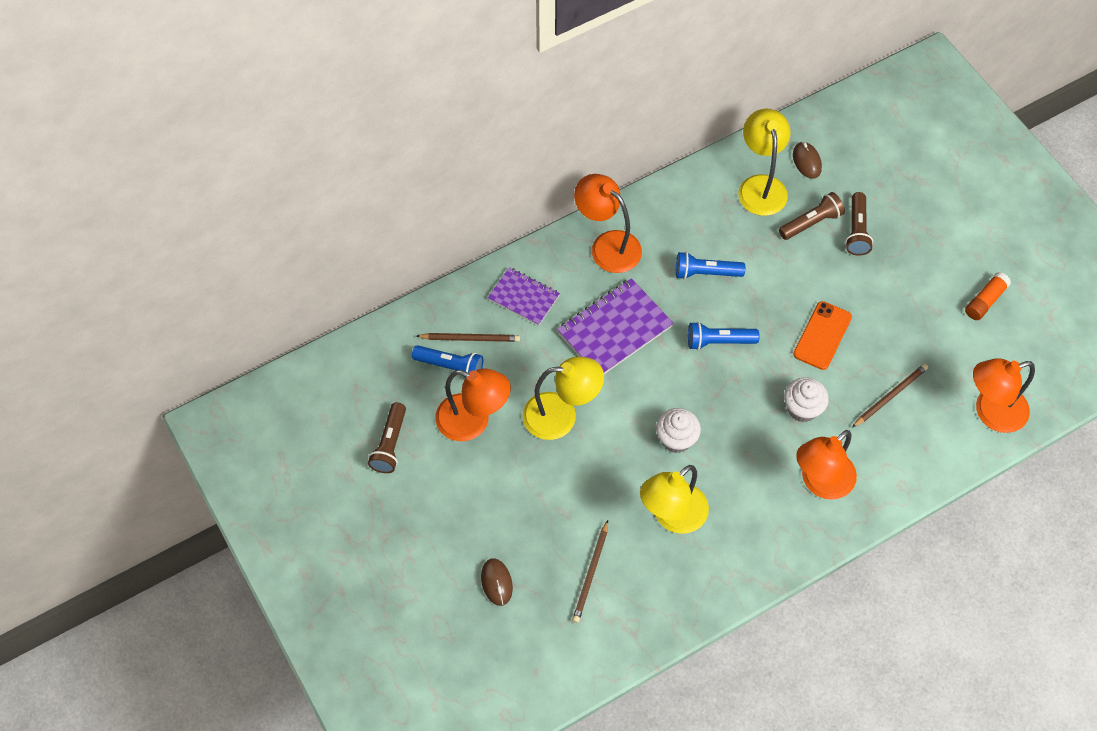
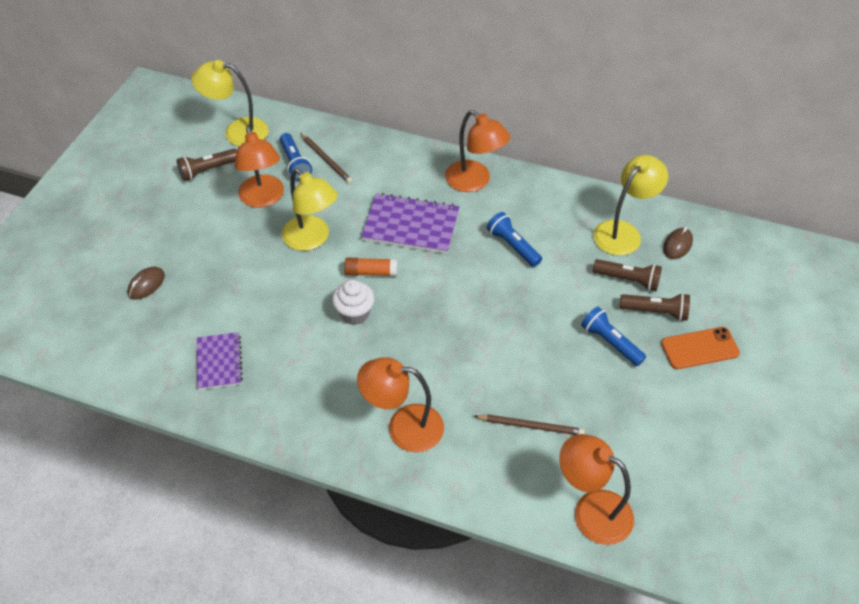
camera: 50 degrees right, 10 degrees down
(523, 297) = (385, 166): purple notebook -> purple notebook (219, 362)
(591, 573) = (197, 332): brown pencil -> none
(607, 245) = (474, 182): orange lamp -> orange lamp turned 135 degrees clockwise
(672, 516) = (286, 350): yellow lamp -> yellow lamp (237, 131)
(719, 341) = (463, 288): blue flashlight -> blue flashlight (610, 342)
(802, 409) = (458, 374): white cupcake -> none
(822, 335) = (537, 347): orange phone -> orange phone (699, 348)
(857, 230) = (655, 311): brown flashlight -> brown flashlight turned 135 degrees counterclockwise
(985, 301) = (694, 438): orange glue stick -> orange glue stick (371, 272)

